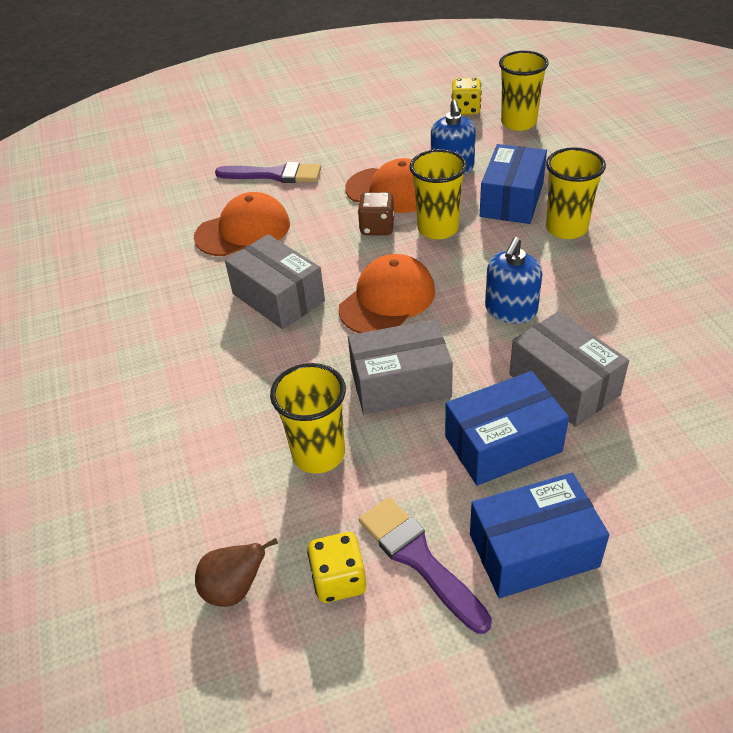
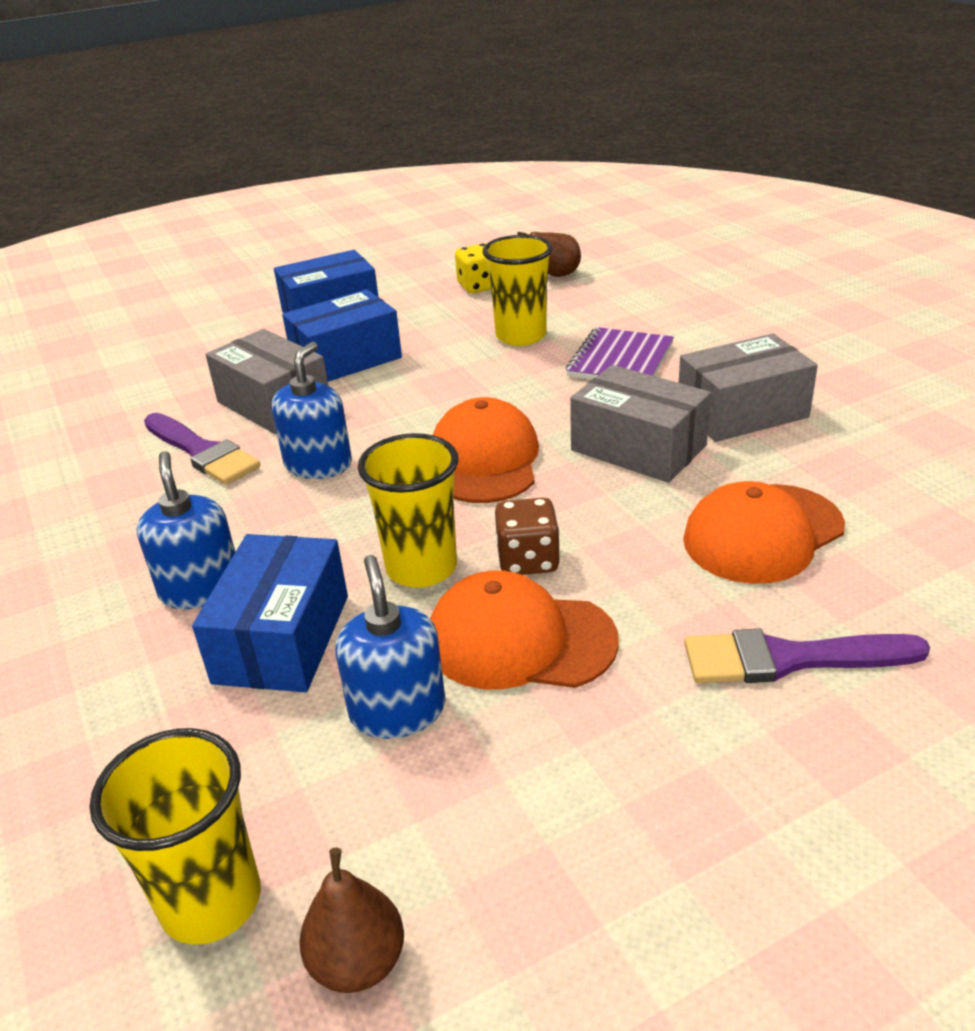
camera: 170 degrees right, 10 degrees down
(242, 397) = (620, 360): none -> purple notebook
(387, 300) = (485, 460): orange cap -> orange cap turned 150 degrees clockwise
(400, 383) = (452, 387): grey box -> grey box (742, 412)
(418, 559) = (420, 300): purple brush -> purple brush (202, 452)
(465, 109) = (358, 962): yellow dice -> brown pear
(566, 228) = (201, 588): yellow cup -> blue soap dispenser

